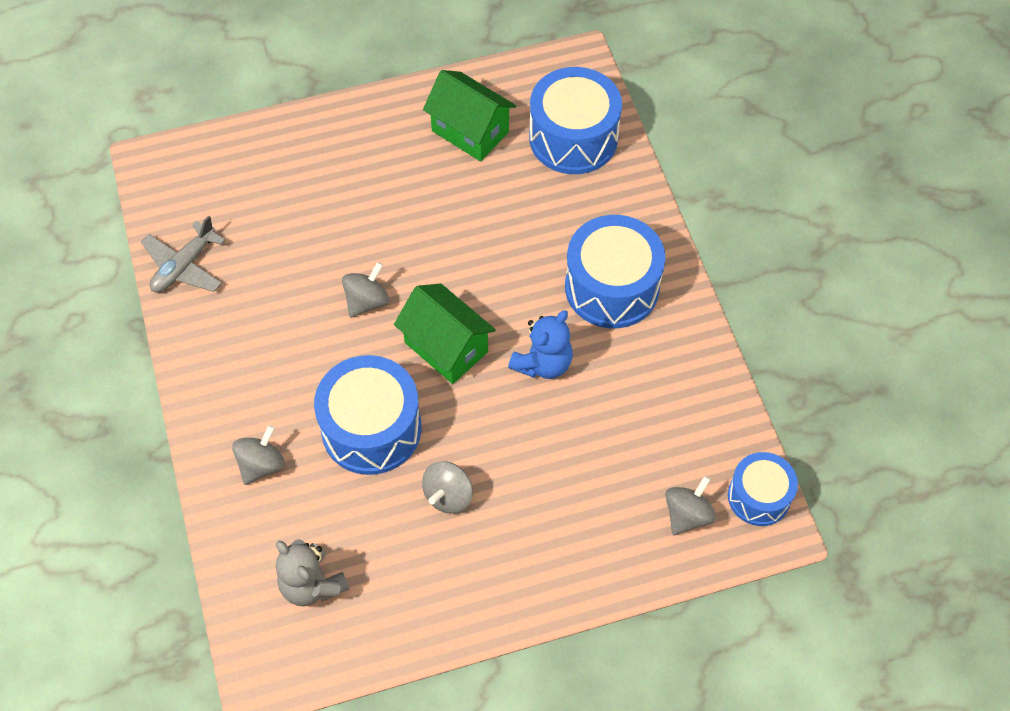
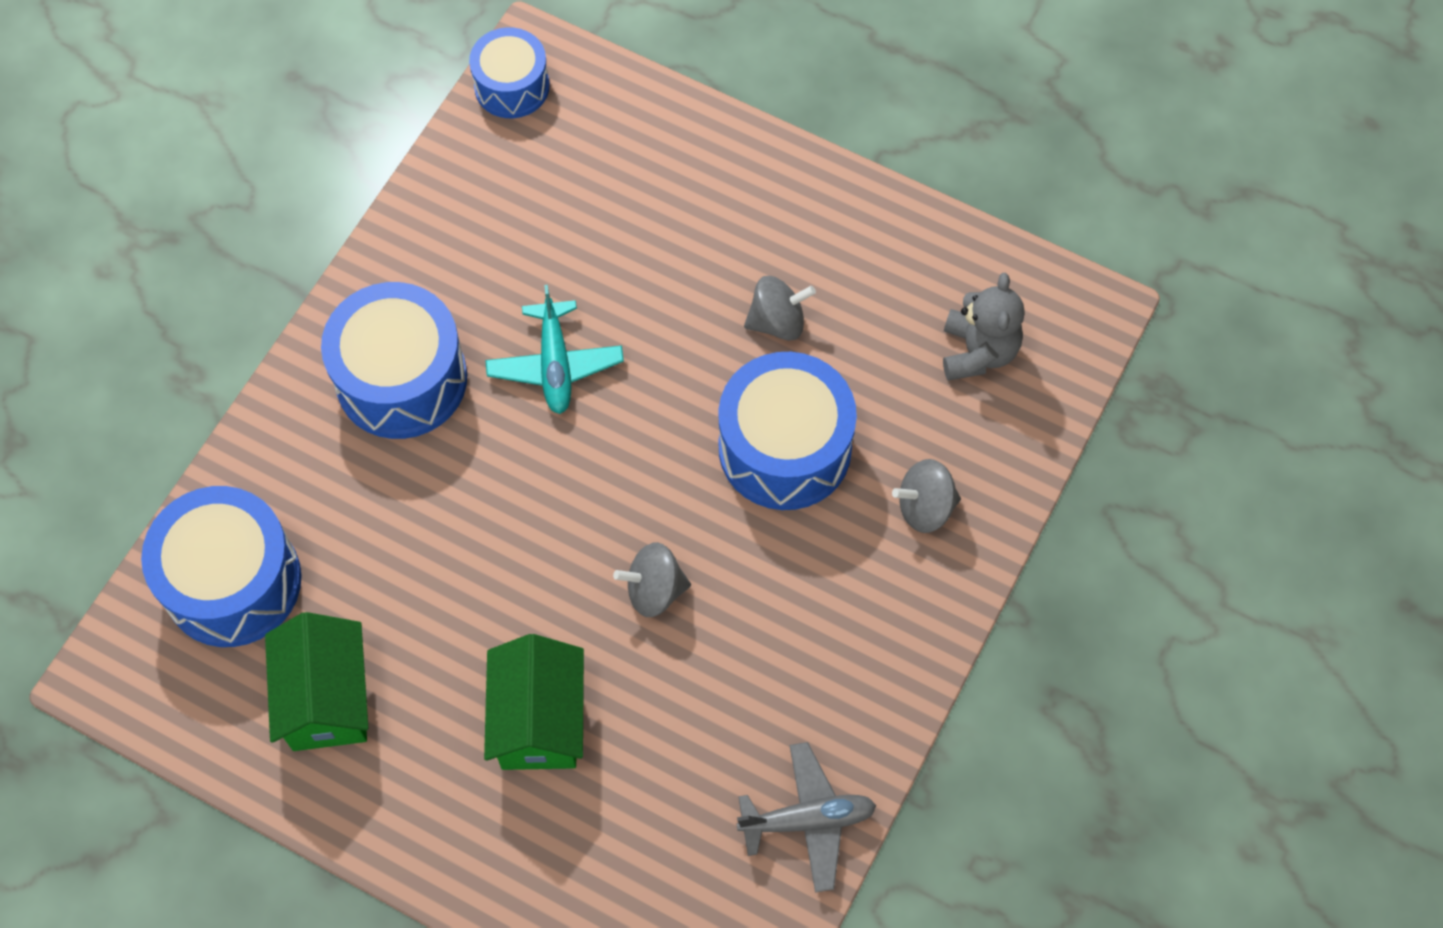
camera: 135 degrees left, 5 degrees up
(446, 347) = (628, 465): green house -> green house (539, 720)
(543, 363) = (555, 364): blue teddy bear -> turquoise plane
(687, 515) = (589, 125): grey spinning top -> none

